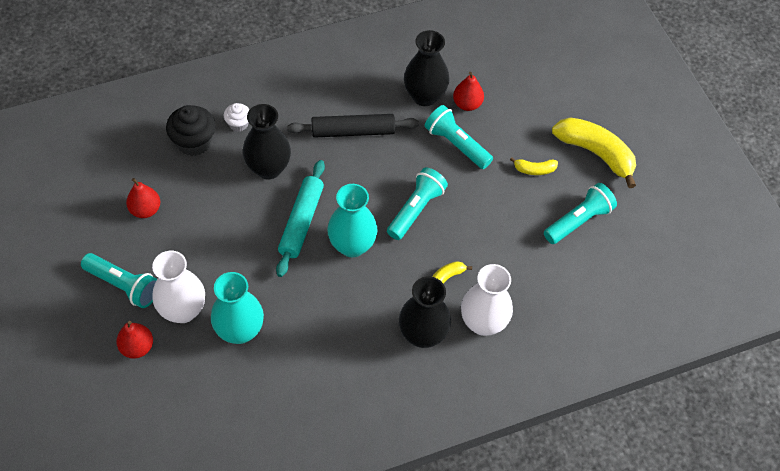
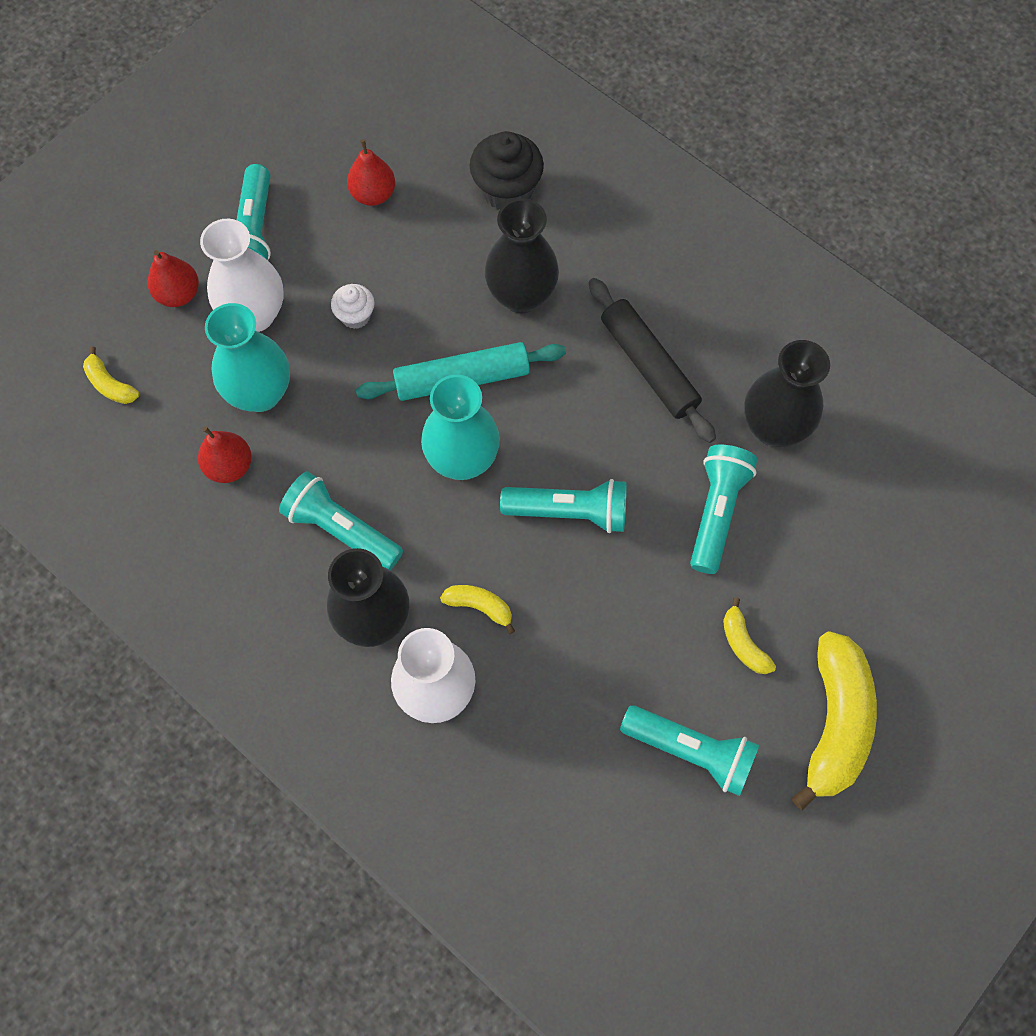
camera: 65 degrees right, 10 degrees up
(175, 414) = (110, 384): none -> yellow banana
(238, 124) = (568, 223): white cupcake -> white cupcake (355, 316)
(357, 327) = (341, 529): none -> turquoise flashlight
(467, 104) = (799, 492): red pear -> red pear (229, 466)

